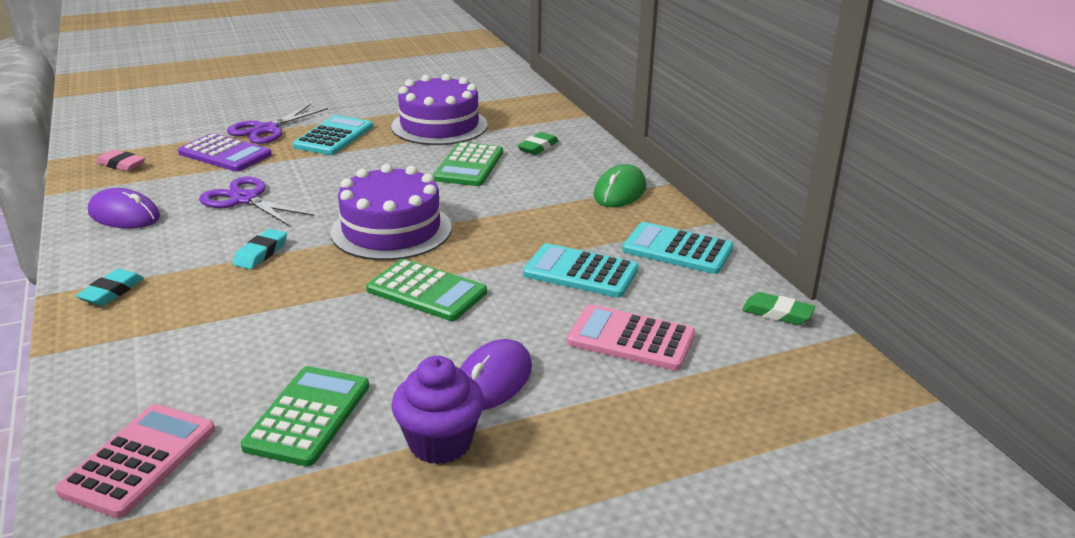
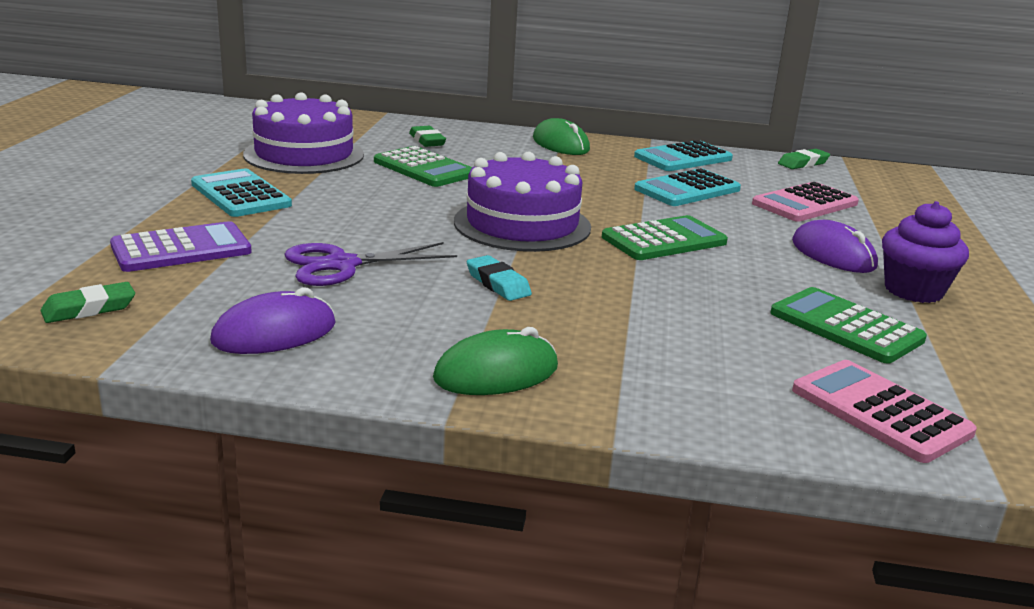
camera: 60 degrees left, 5 degrees down
(112, 292) = (496, 373): turquoise eraser -> green mouse
(121, 164) = (89, 309): pink eraser -> green eraser
(266, 129) = (146, 216): purple scissors -> none

